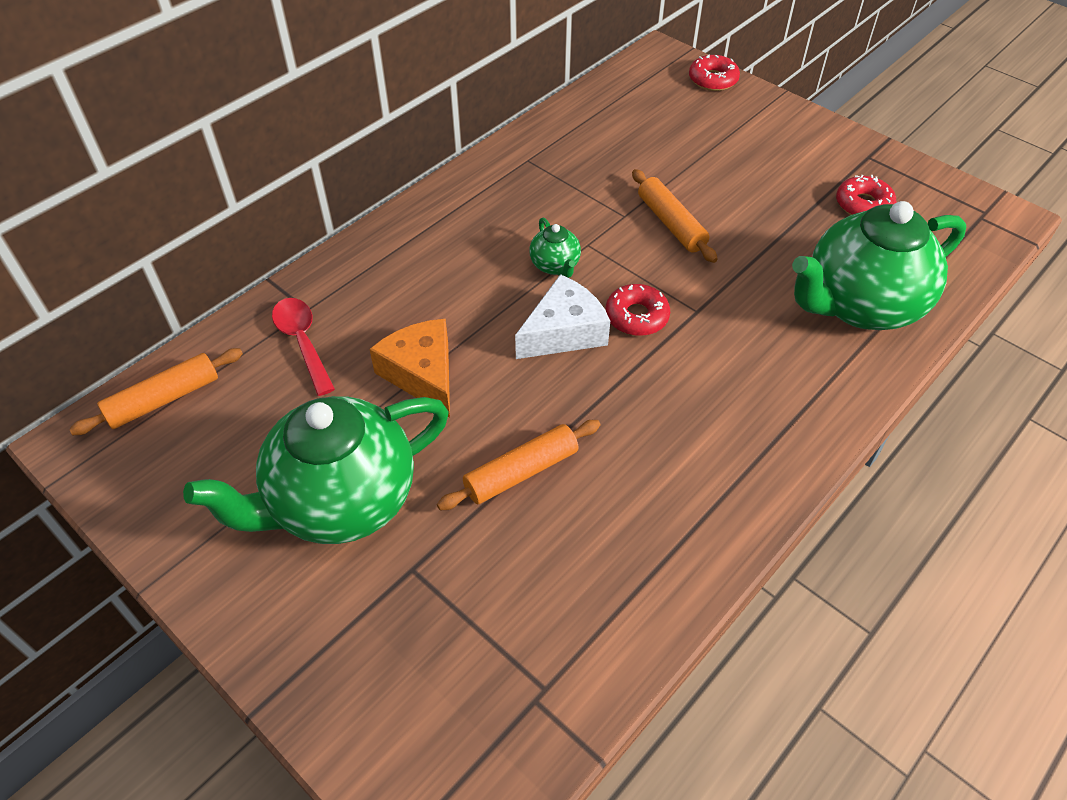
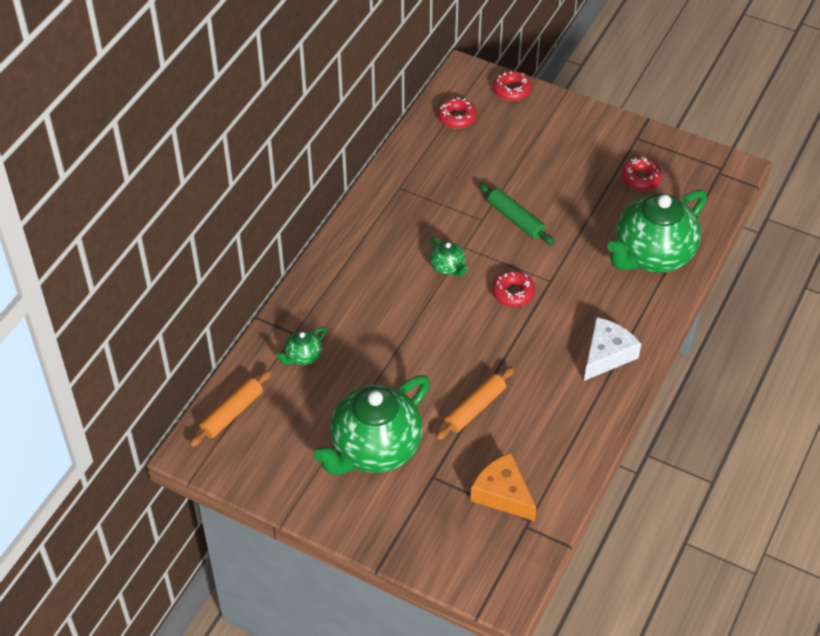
camera: 15 degrees left, 0 degrees up
(302, 342) = (303, 356): red spoon -> green teapot
(422, 374) = (390, 361): orange cheese -> orange cheese (503, 494)
(564, 332) = (470, 313): white cheese -> white cheese (606, 355)
(632, 97) = (457, 117): none -> red donut
(671, 223) = (515, 219): orange rolling pin -> green rolling pin

